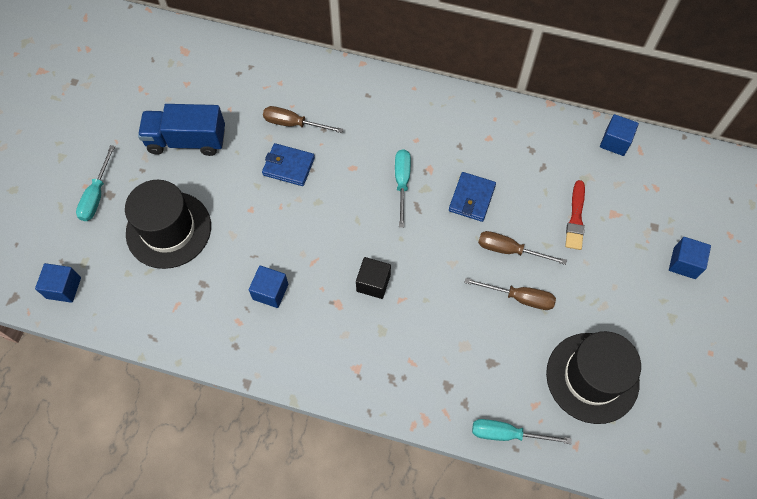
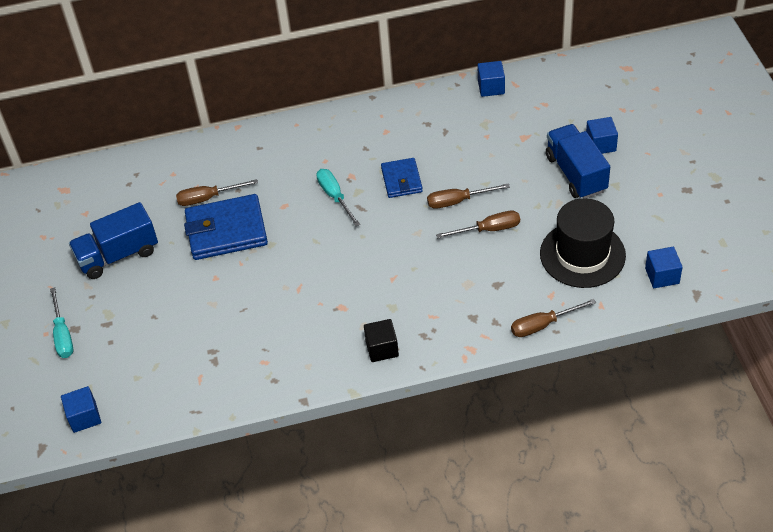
camera: 25 degrees left, 15 degrees down
(169, 229) = (151, 327): black hat -> none
(270, 292) = (277, 327): blue cube -> blue cube (662, 276)
(288, 166) = (226, 231): blue wallet -> blue wallet, size x1.72
(373, 283) = (361, 278): black cube -> black cube (382, 348)
(507, 434) = (543, 325): turquoise screwdriver -> brown screwdriver
(576, 218) = (496, 154): red brush -> none
(640, 282) = (576, 174): none -> blue truck

